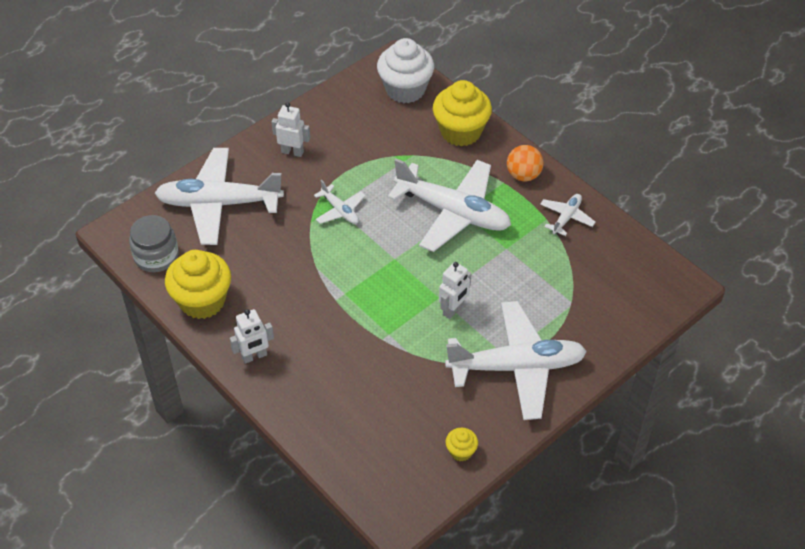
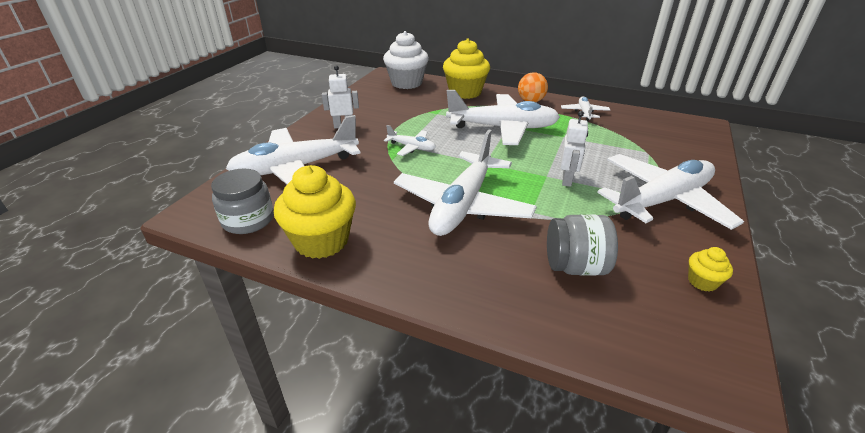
camera: 25 degrees left, 15 degrees down
(254, 356) = (413, 271): white robot -> none
(336, 305) = (463, 205): none -> white plane
(376, 400) = (575, 266): none -> grey jar

